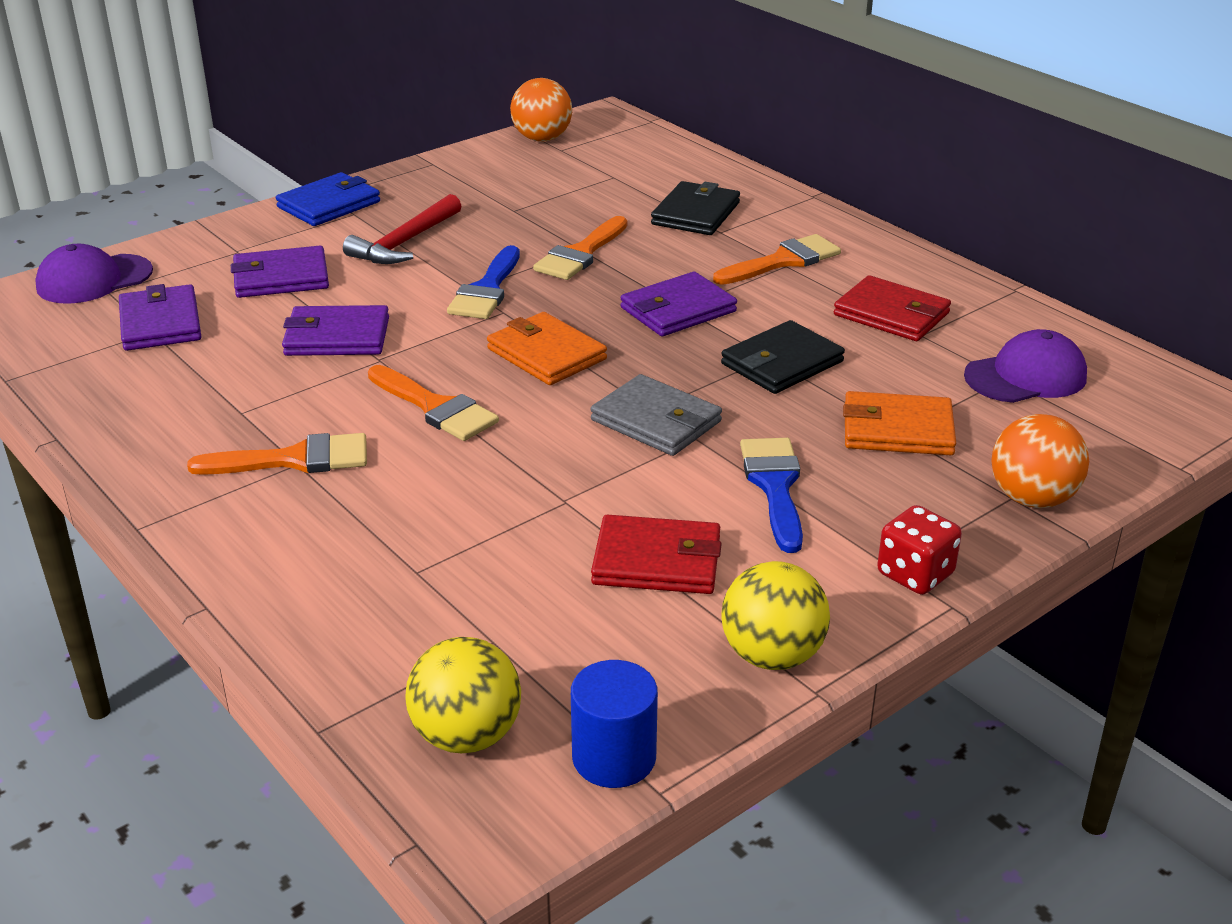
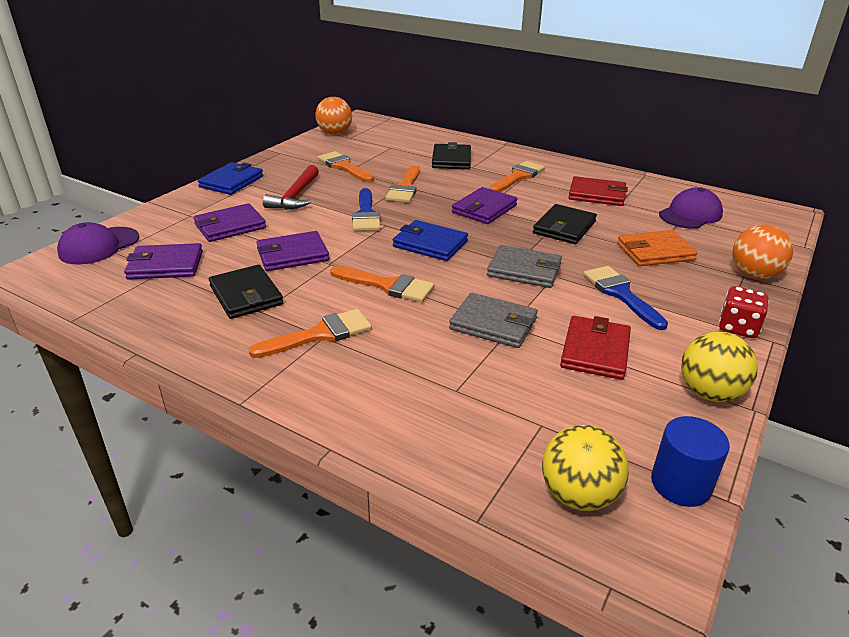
camera: 20 degrees left, 0 degrees up
(160, 323) = (165, 265): purple wallet -> purple wallet turned 60 degrees counterclockwise
(236, 386) = (246, 295): none -> black wallet
(513, 202) = (344, 167): none -> orange brush
(541, 493) = (493, 324): none -> grey wallet
(546, 354) = (430, 244): orange wallet -> blue wallet
(657, 561) = (595, 351): red wallet -> red wallet turned 60 degrees counterclockwise

